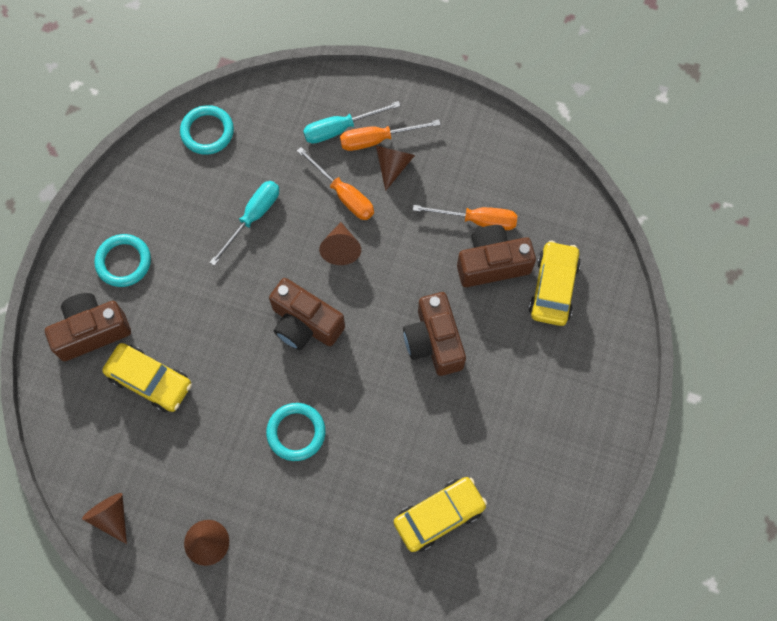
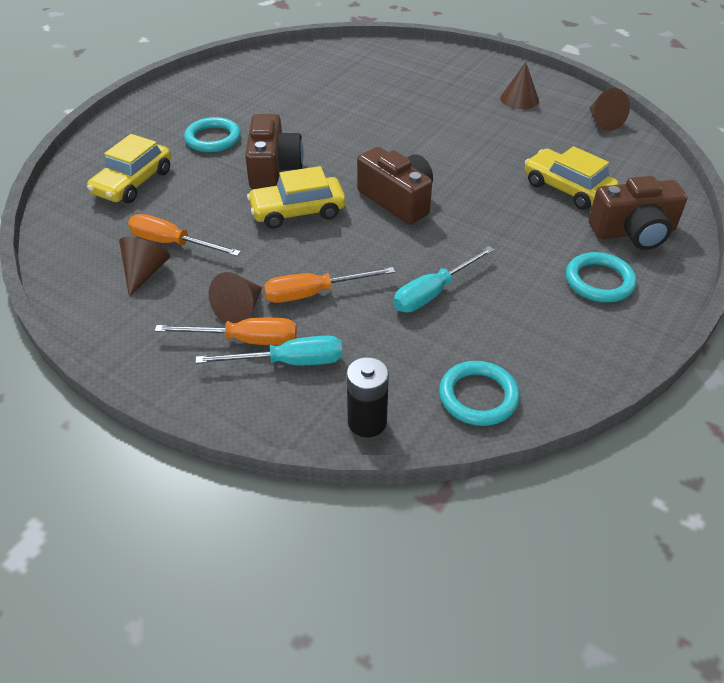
camera: 165 degrees left, 25 degrees down
(275, 96) = (367, 422): none -> black battery
(296, 432) = (428, 138): turquoise ring -> turquoise ring (213, 138)
(341, 249) = (337, 247): brown cone -> brown cone (145, 272)
(343, 194) = (314, 293): orange screwdriver -> orange screwdriver turned 75 degrees counterclockwise
(439, 515) = (322, 84): yellow car -> yellow car (297, 211)
(492, 263) = (180, 208): brown camera -> none

